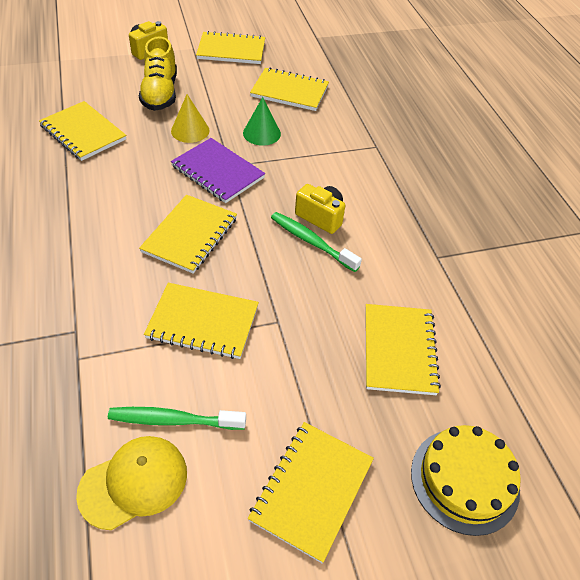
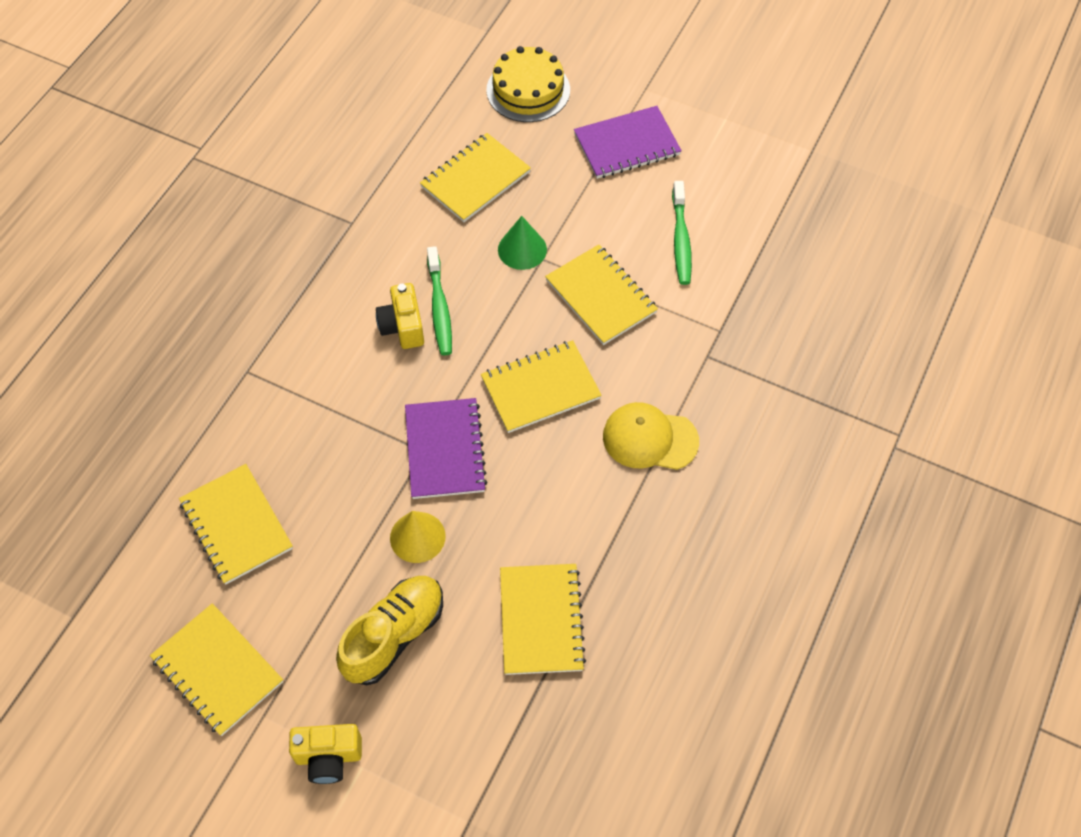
camera: 135 degrees left, 10 degrees up
(134, 482) = (735, 219): yellow cap -> yellow cap (650, 439)
(173, 420) = (681, 240): green toothbrush -> green toothbrush turned 45 degrees clockwise
(262, 133) = (343, 476): green cone -> green cone (522, 249)
(312, 490) = (627, 145): yellow notebook -> purple notebook

